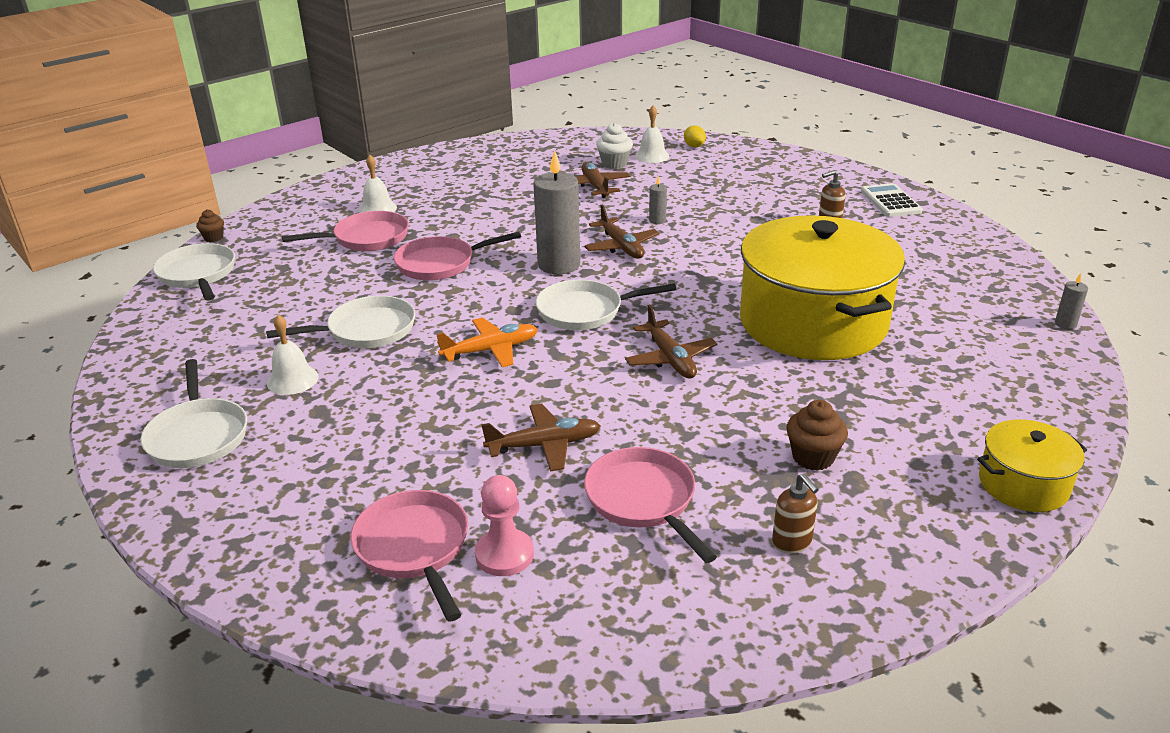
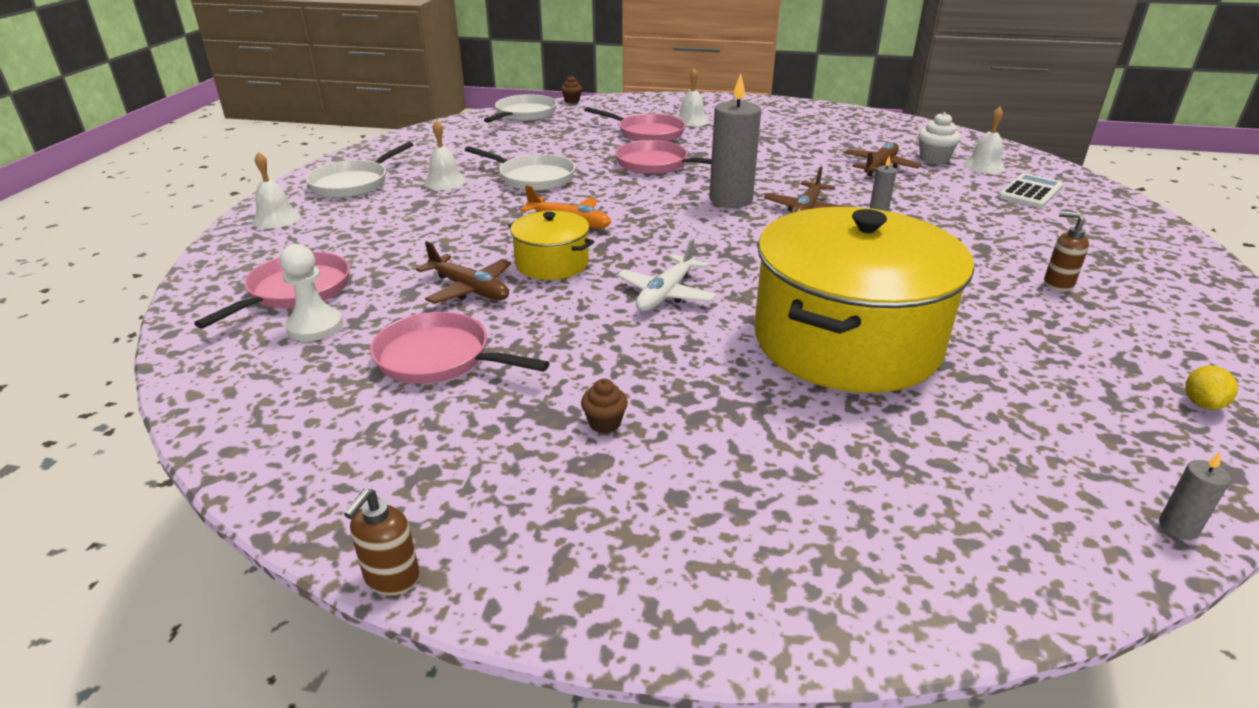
camera: 50 degrees right, 0 degrees up
(210, 515) = (276, 218): none -> white bell
(504, 554) = (315, 326): pink pawn -> white pawn
(585, 311) = (680, 234): white pan -> none
(644, 500) = (440, 358): pink pan -> pink pan turned 90 degrees counterclockwise
(670, 358) = (666, 293): brown plane -> white plane
(694, 146) = (1046, 174): yellow lemon -> yellow lemon (1202, 404)
(792, 542) = (451, 458): brown soap dispenser -> brown soap dispenser (391, 578)
(813, 457) = (604, 423): brown cupcake -> brown cupcake, size x0.64
(890, 201) = (1190, 301): white calculator -> white calculator (1030, 192)
(1023, 484) = (733, 600): yellow pot -> yellow pot (552, 263)

